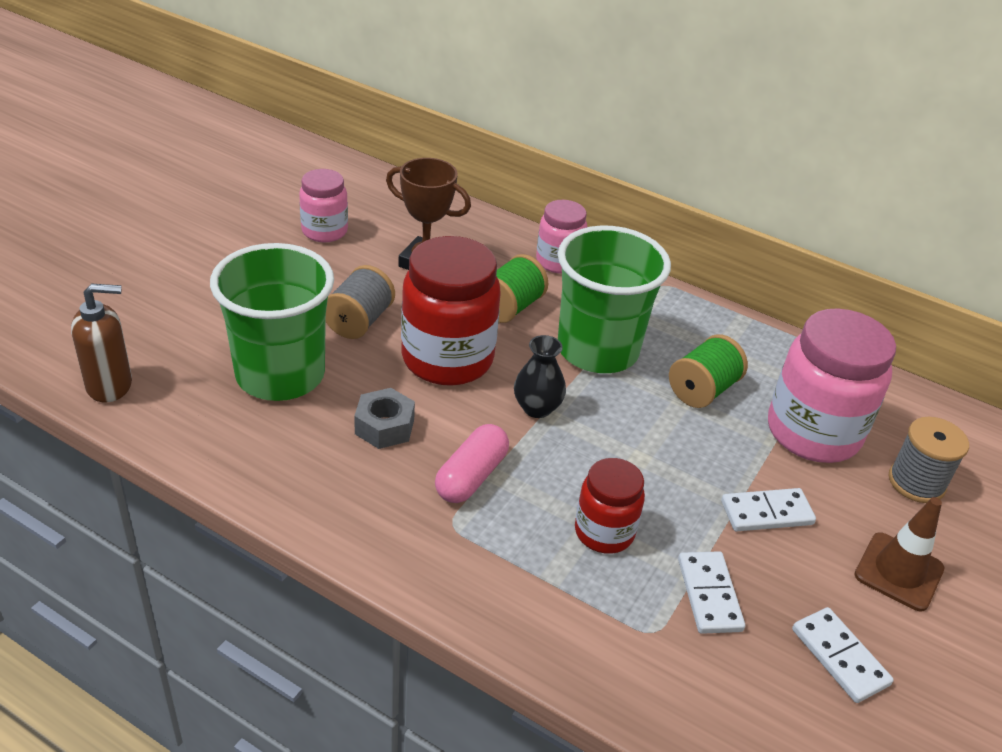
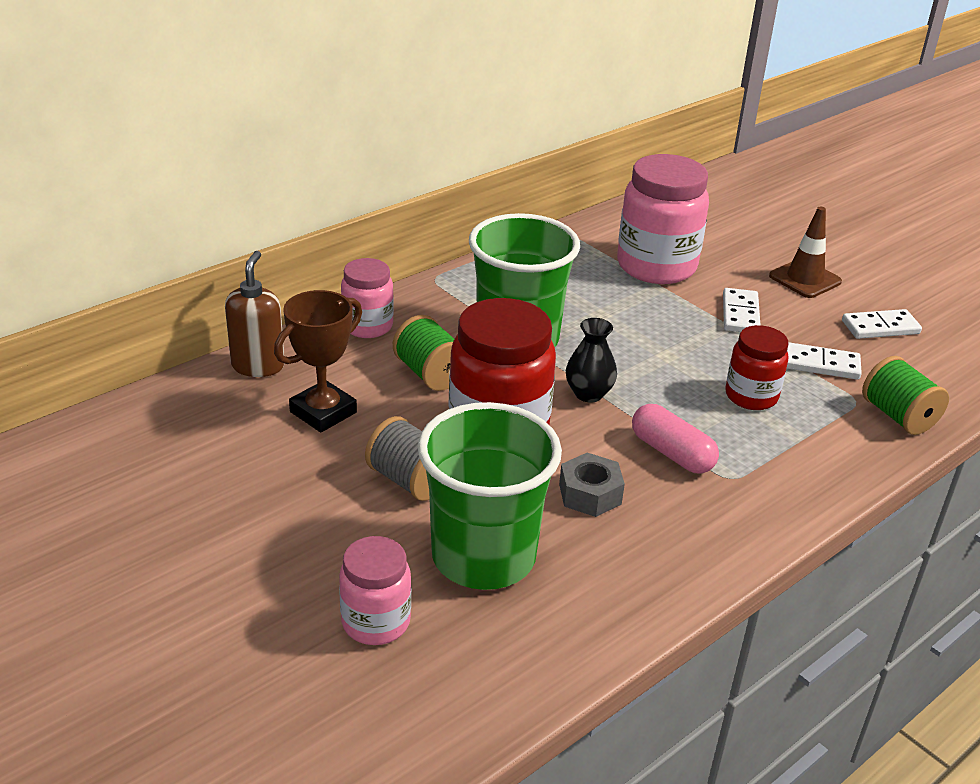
camera: 70 degrees left, 5 degrees down
(110, 385) = (453, 711): brown soap dispenser -> brown soap dispenser (258, 366)
(324, 231) = (215, 477): pink jar -> pink jar (376, 622)
(702, 390) = (590, 301): green spool -> green spool (898, 416)
(916, 482) = (718, 242): grey spool -> none

